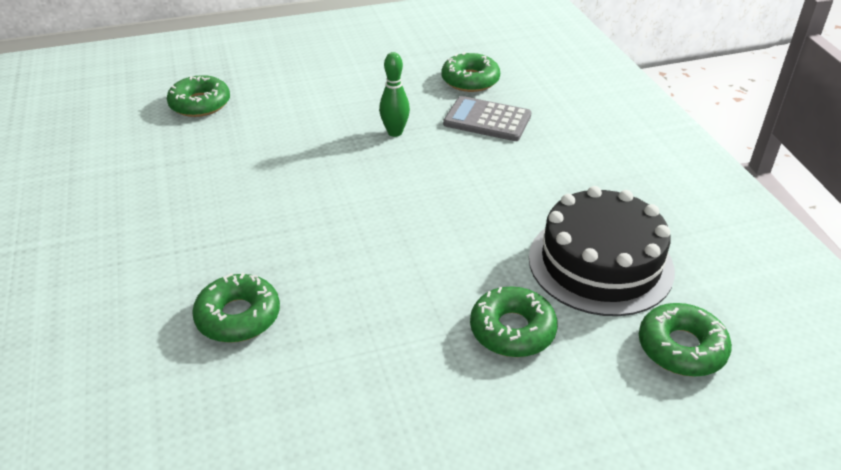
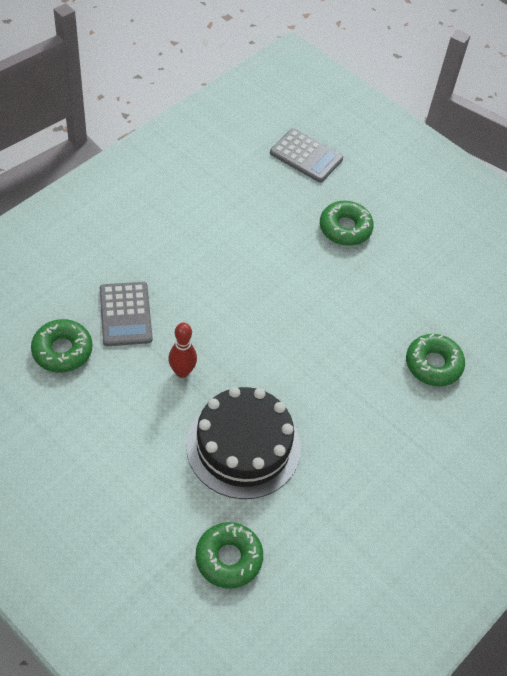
camera: 125 degrees left, 15 degrees up
(395, 132) = (182, 372): green bowling pin -> red bowling pin
(600, 263) = (260, 203): black cake -> black cake (243, 446)
(681, 348) = (306, 156): green donut -> grey calculator

